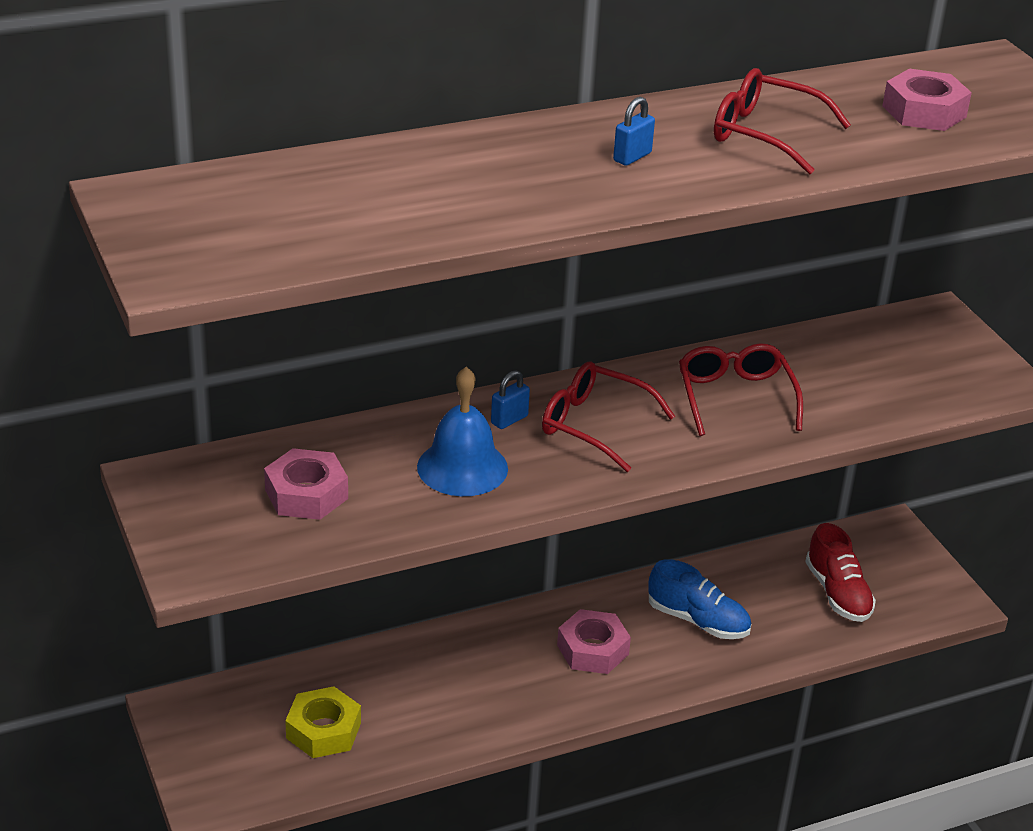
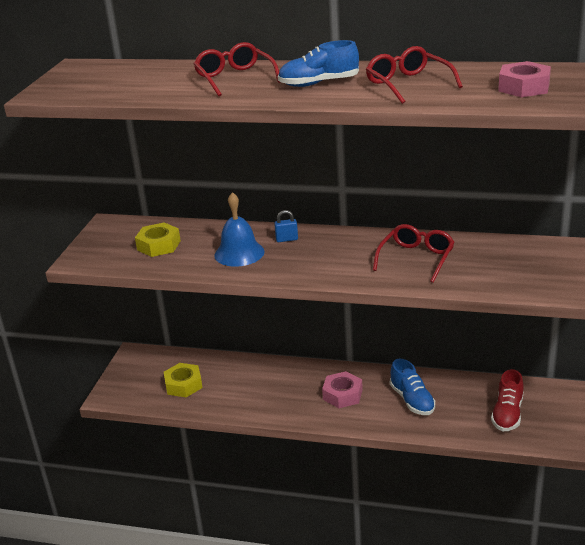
camera: 40 degrees right, 5 degrees down
(306, 494) = (159, 245): pink nut -> yellow nut
(594, 425) = (325, 252): red glasses -> red glasses (234, 78)
(632, 157) = (319, 83): blue padlock -> blue shoe

